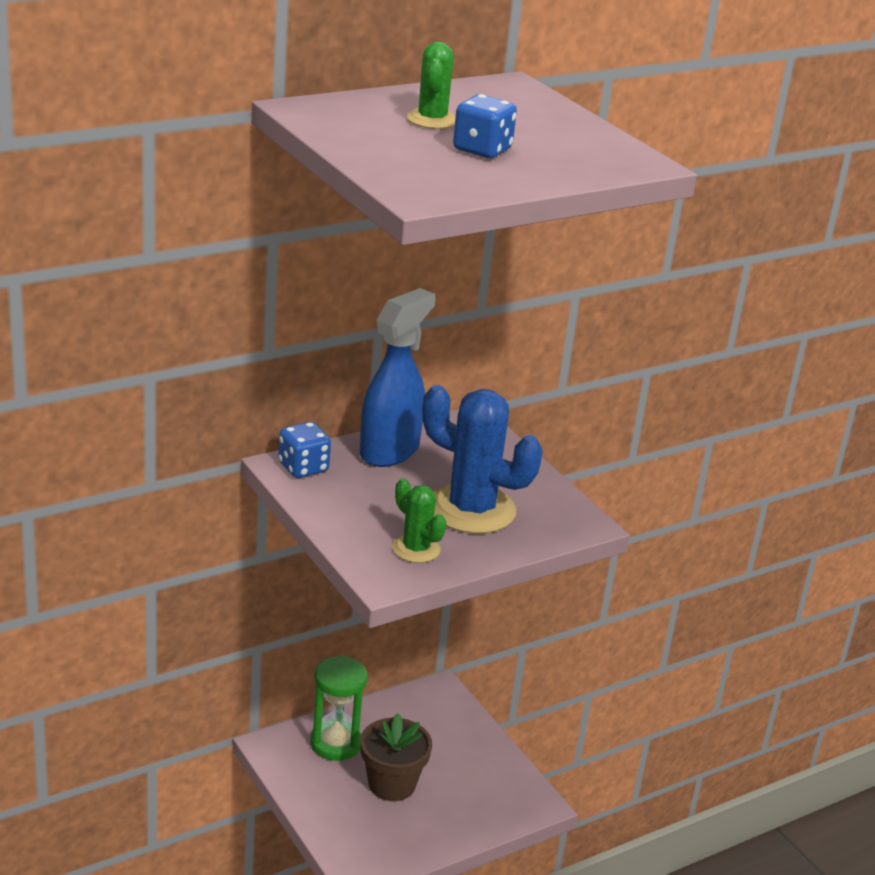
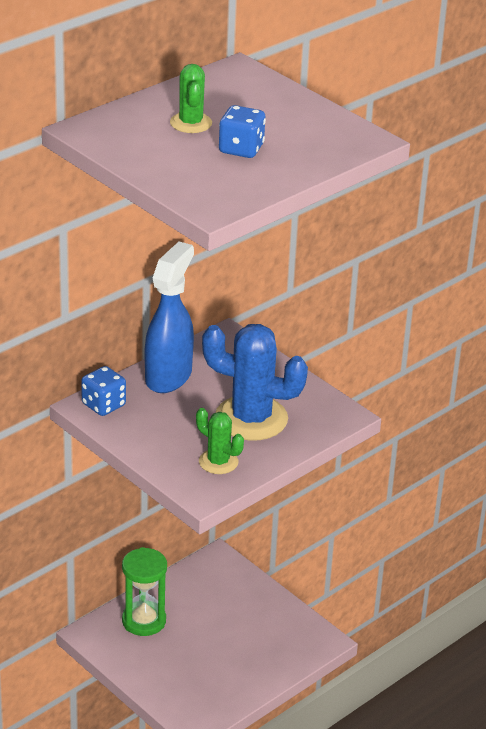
camera: 10 degrees left, 5 degrees up
(392, 784) = (200, 647): brown flower pot -> none

